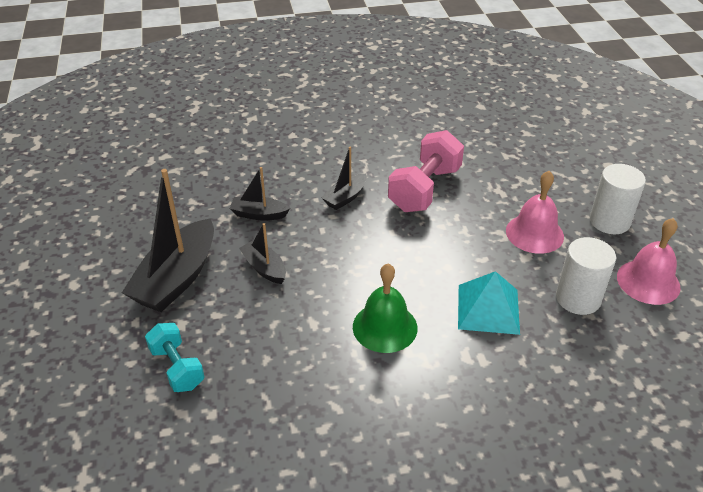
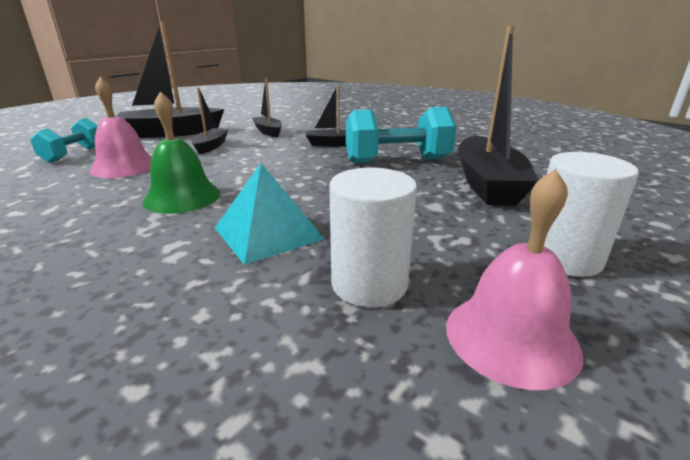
camera: 50 degrees right, 15 degrees down
(424, 189) = (397, 161): pink dumbbell -> turquoise dumbbell
(507, 180) = (487, 184): none -> black boat
(534, 233) = (437, 220): pink bell -> pink bell (124, 166)

